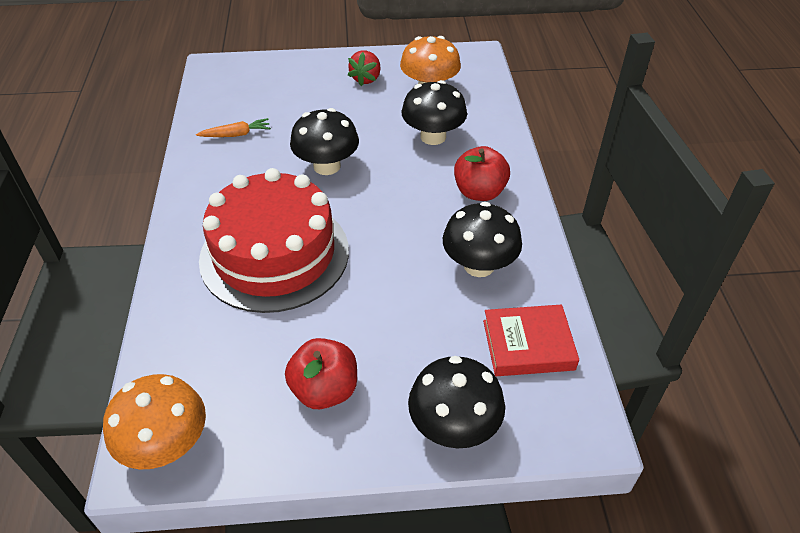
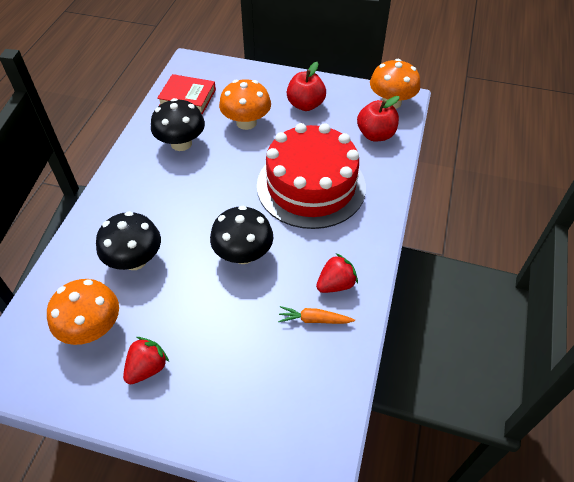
camera: 160 degrees left, 5 degrees up
(221, 164) = (335, 284): none -> red strawberry
(407, 325) = (246, 122): none -> orange mushroom
(454, 426) = (249, 77): black mushroom -> none
(479, 192) = (139, 194): red apple -> red apple (375, 135)

